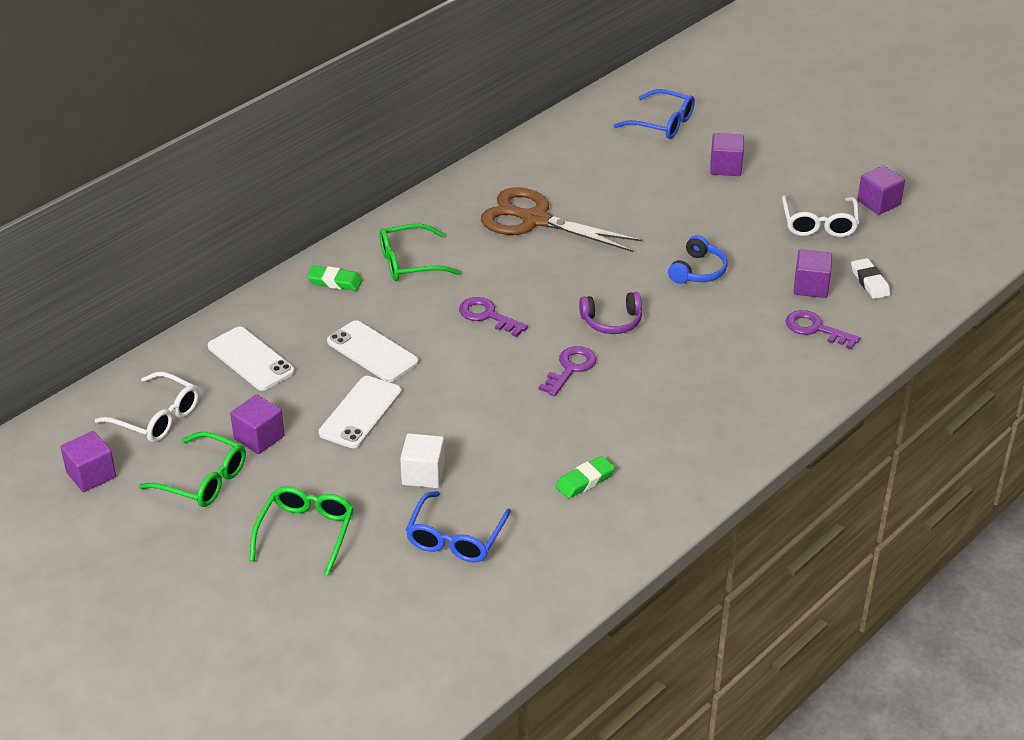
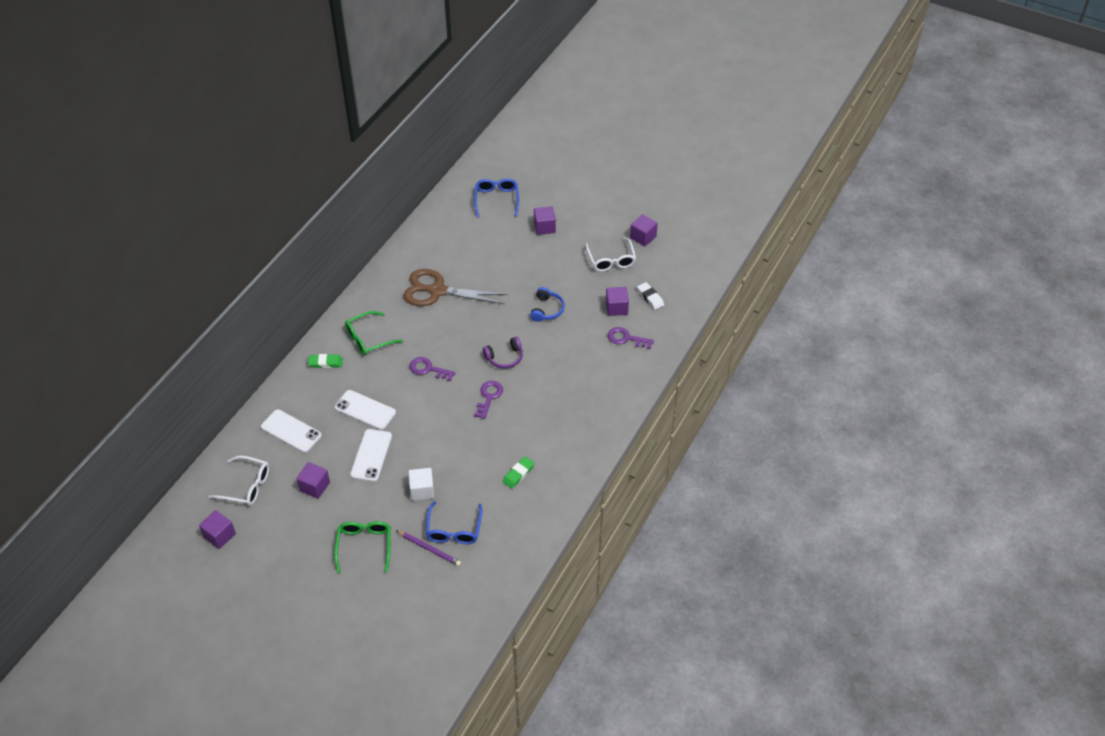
camera: 15 degrees left, 10 degrees up
(203, 480) = (290, 524): green glasses -> none
(407, 557) = (429, 549): none -> purple pencil
(661, 123) = (496, 200): blue glasses -> blue glasses turned 105 degrees counterclockwise

